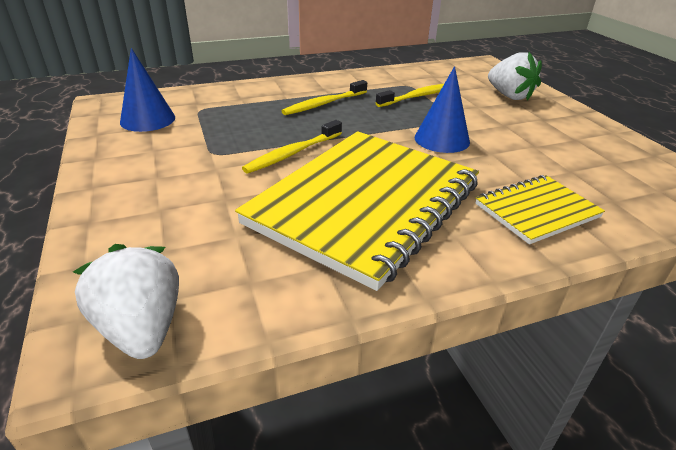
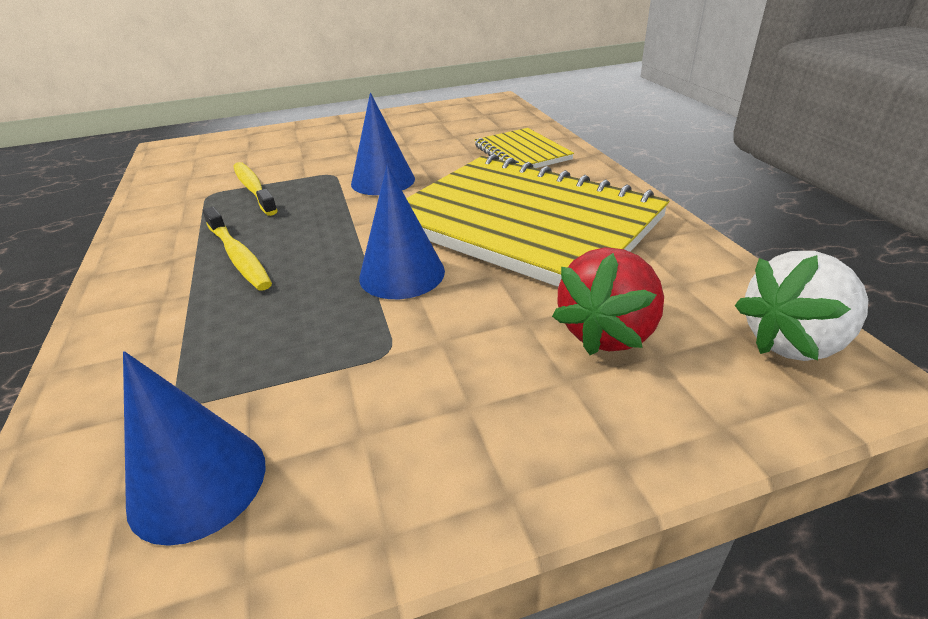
camera: 85 degrees left, 0 degrees up
(197, 230) = (608, 332): none -> red strawberry
(293, 153) = (402, 274): yellow toothbrush -> blue cone
(509, 96) = (283, 143): white strawberry -> none

